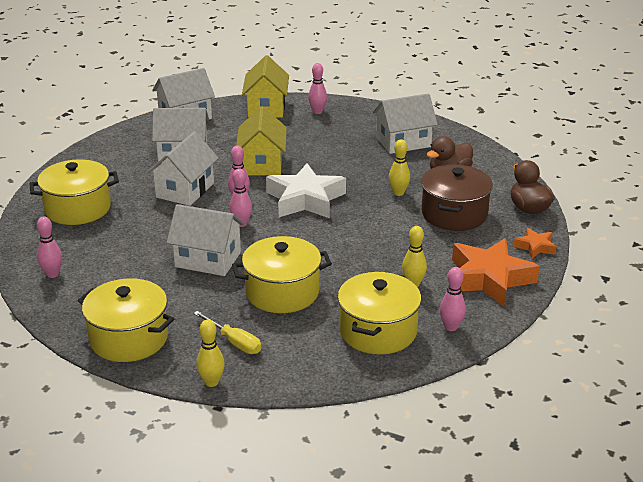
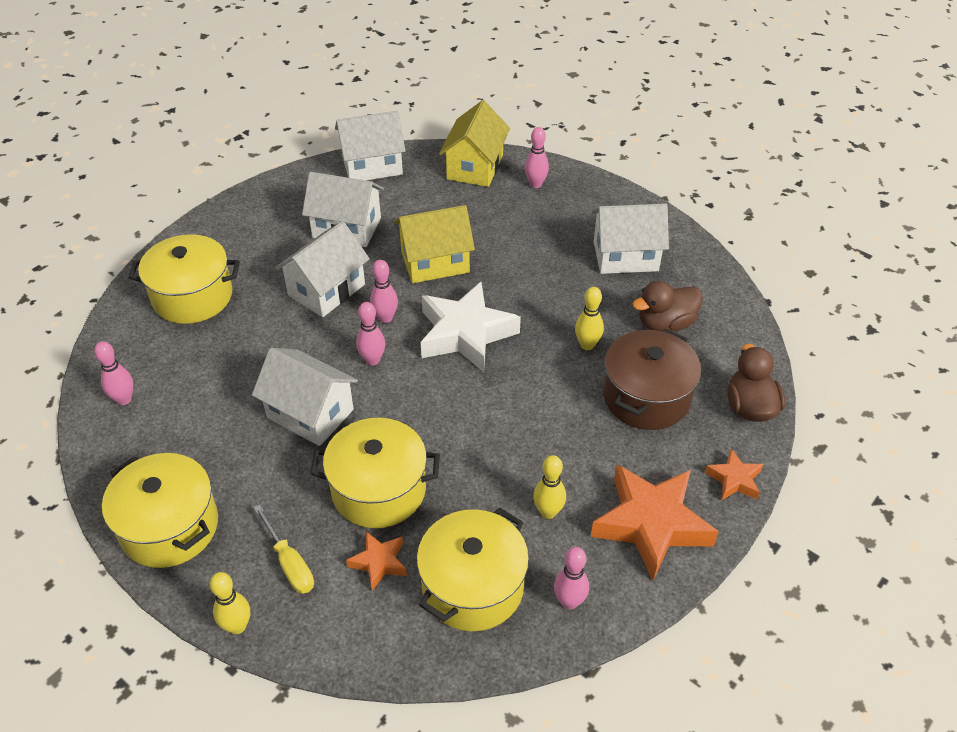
camera: 15 degrees right, 15 degrees up
(262, 164) = (435, 262): yellow house -> yellow house turned 60 degrees clockwise
(302, 330) = (379, 562): none -> orange star

